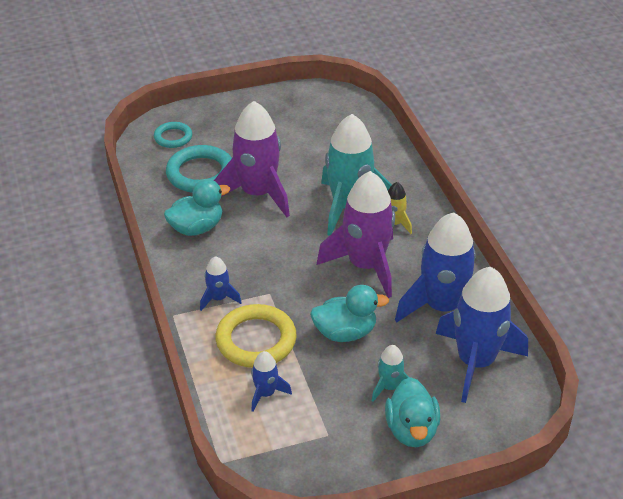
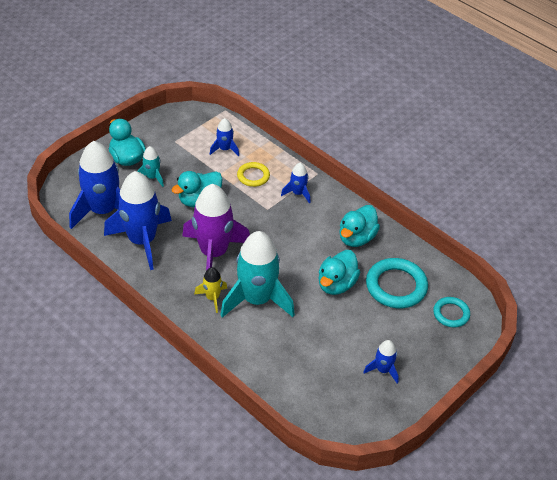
camera: 150 degrees right, 5 degrees up
(256, 340) = (253, 176): yellow ring -> yellow ring, size x0.58
(257, 194) = (336, 284): purple rocket -> turquoise duck
(275, 120) = (383, 370): none -> blue rocket

